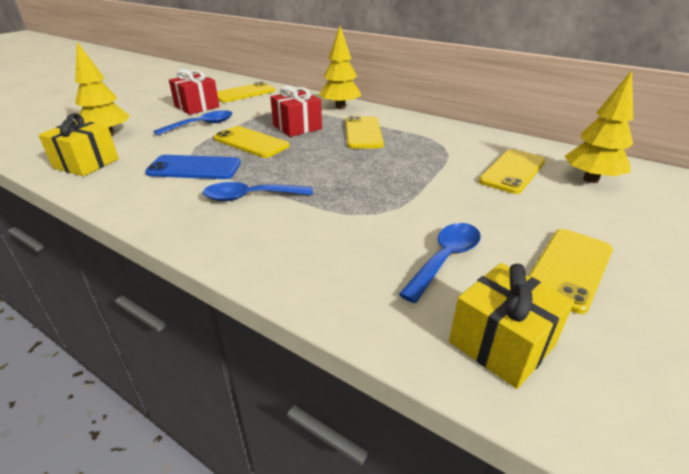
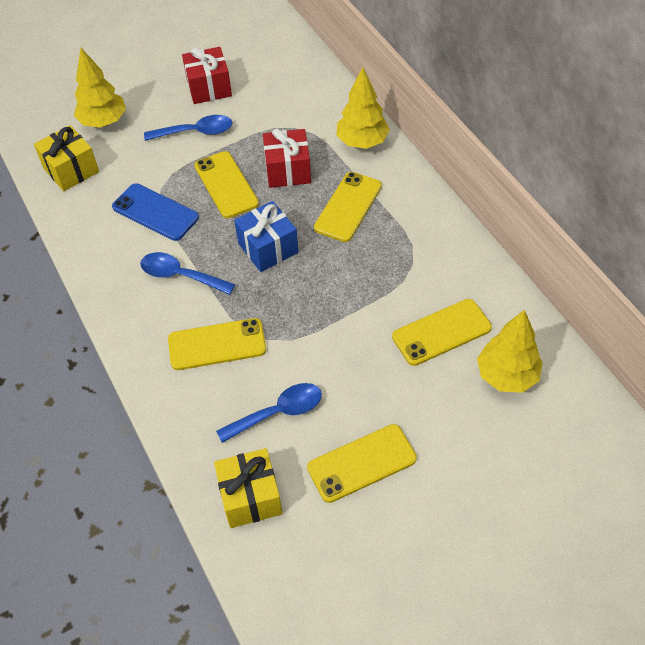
camera: 30 degrees right, 20 degrees up
(244, 93) = (274, 69): yellow phone -> yellow phone (217, 344)
(320, 164) = (268, 248): none -> blue gift

